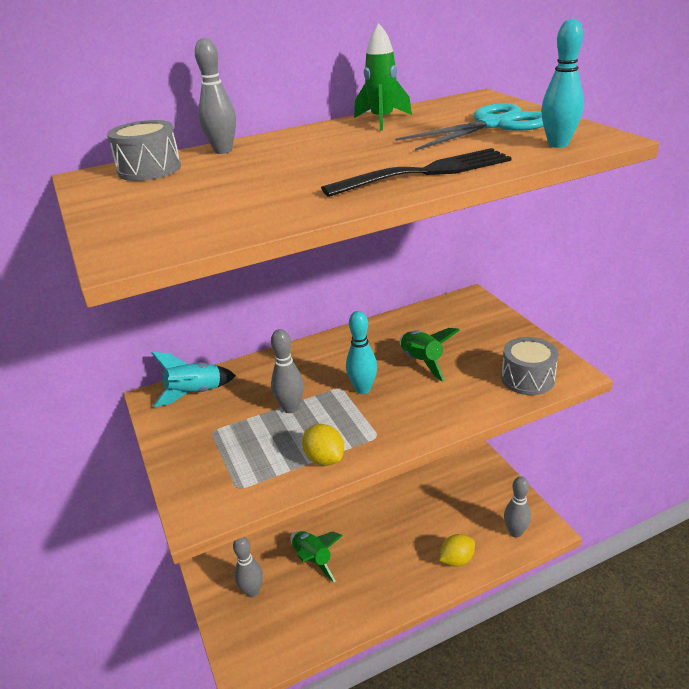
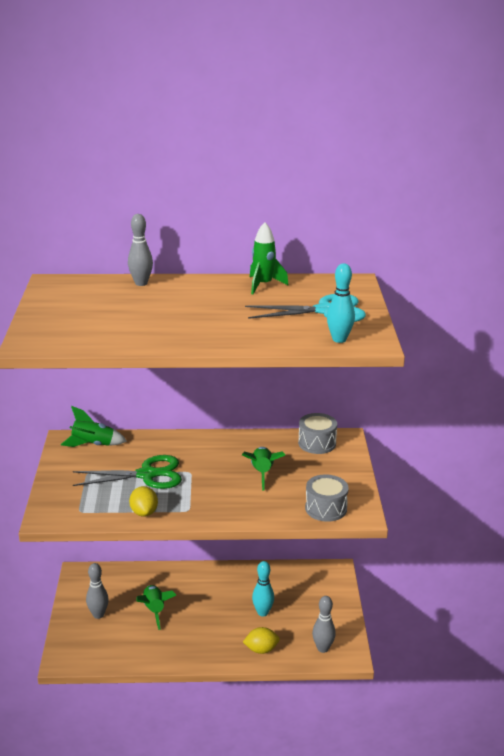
camera: 20 degrees right, 5 degrees down
(149, 169) = (87, 286): grey drum -> grey drum (317, 443)
(195, 393) = (93, 445): turquoise rocket -> green rocket
(290, 408) = (147, 474): grey bowling pin -> green scissors
(363, 389) = (205, 478): turquoise bowling pin -> turquoise bowling pin (262, 612)
(425, 173) = (233, 337): black fork -> none

